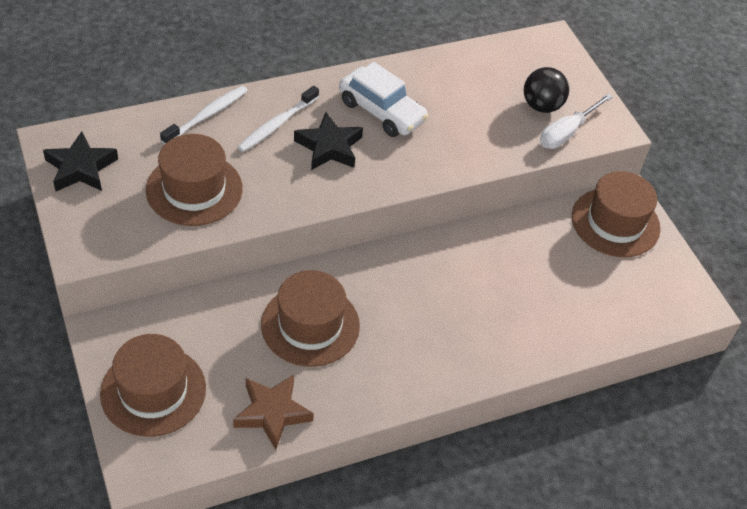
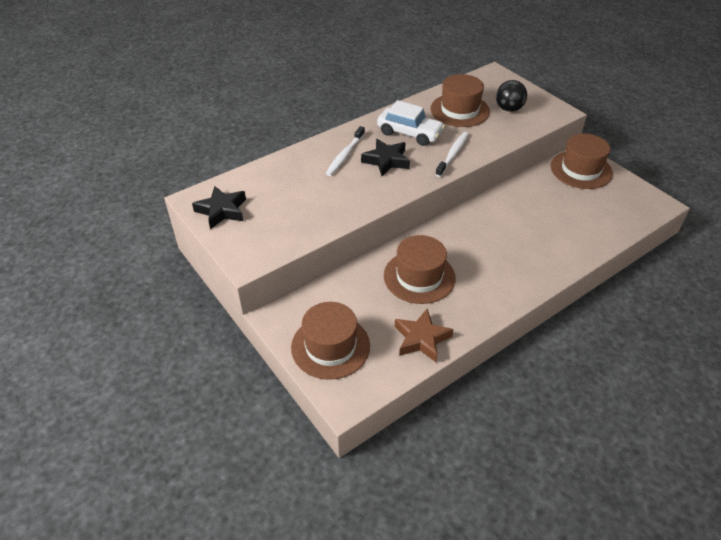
camera: 10 degrees left, 5 degrees down
(194, 189) = (308, 205): brown hat -> brown hat (459, 110)
(207, 115) = (295, 160): white toothbrush -> white toothbrush (453, 154)
(567, 132) = (532, 120): white screwdriver -> none

